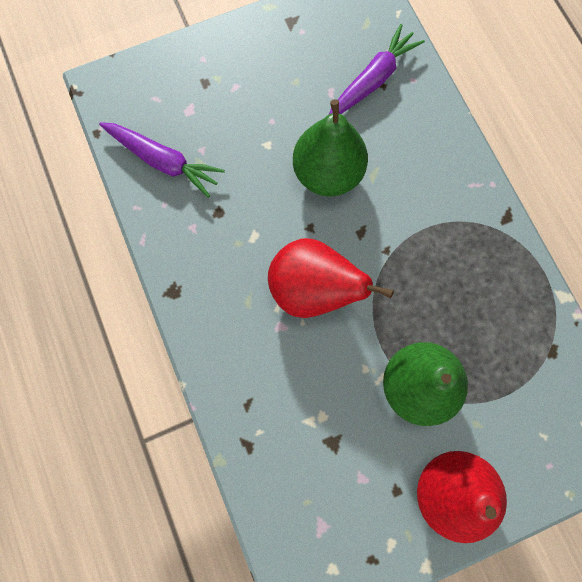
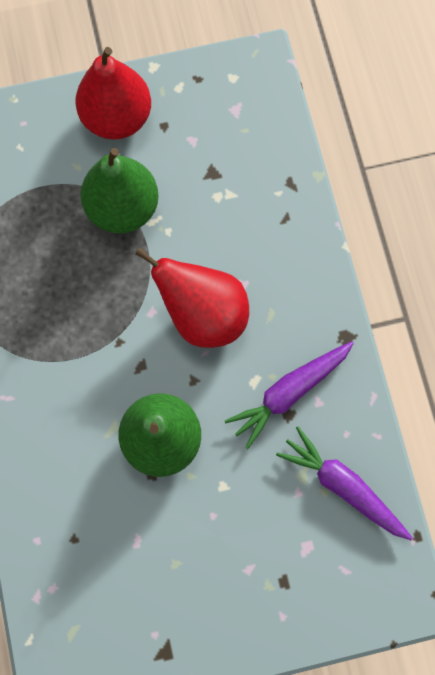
camera: 170 degrees left, 0 degrees up
(372, 80) = (85, 548): purple carrot -> purple carrot (289, 392)

